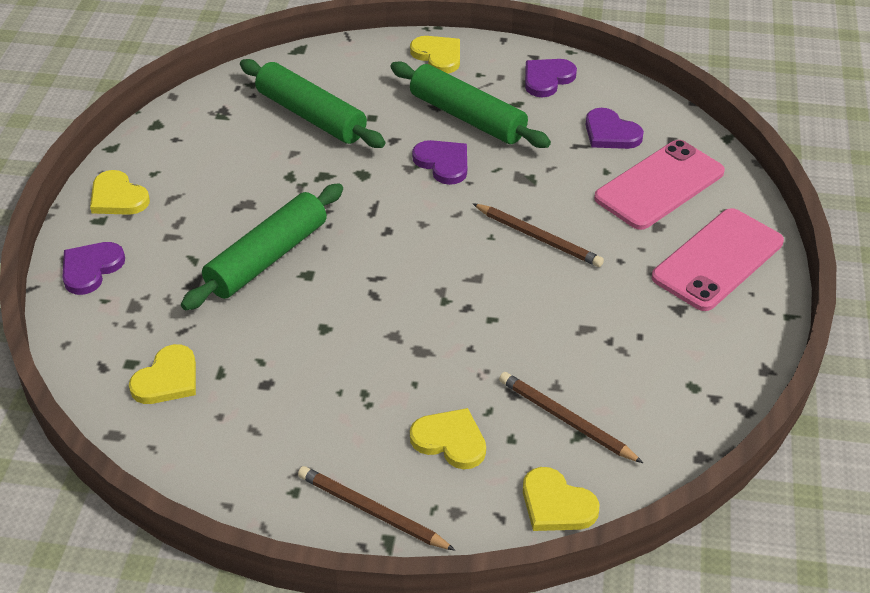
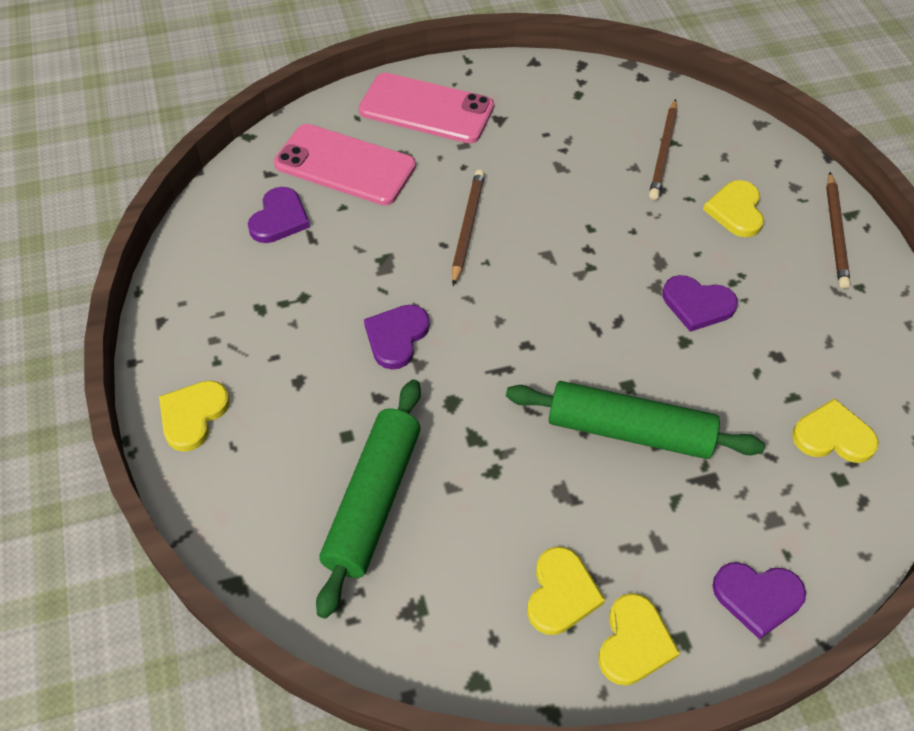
camera: 115 degrees left, 10 degrees up
(467, 117) = (305, 344): green rolling pin -> none
(547, 79) = (202, 296): purple heart -> purple heart (697, 304)
(556, 504) = (743, 136): yellow heart -> yellow heart (561, 593)

